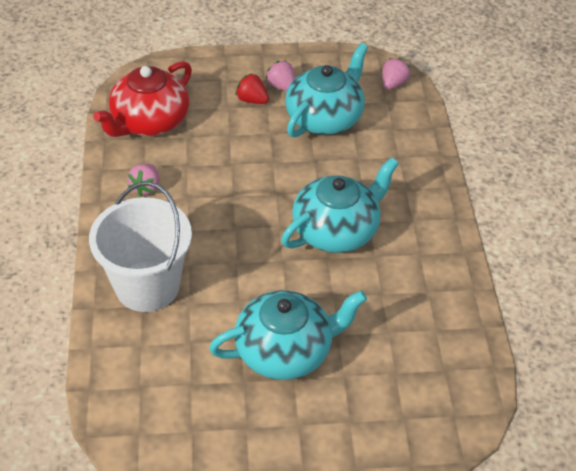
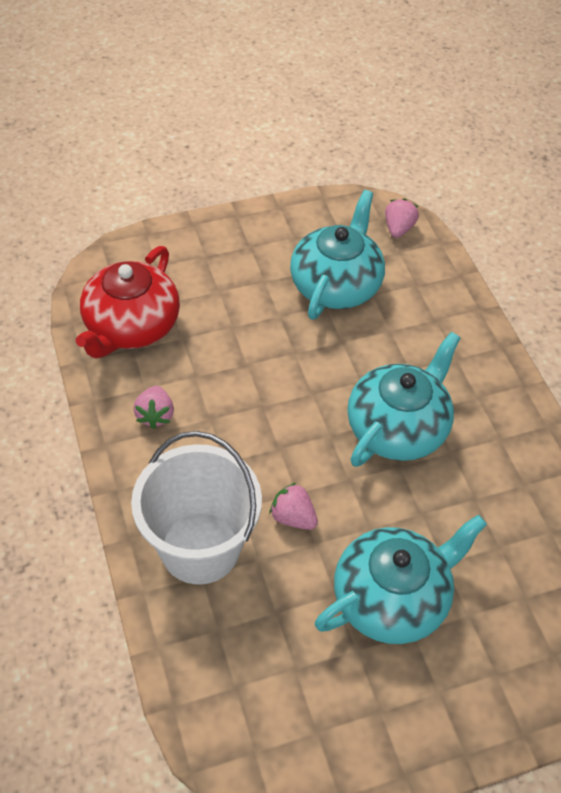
camera: 15 degrees left, 5 degrees up
(252, 100) = (244, 277): red strawberry -> none
(282, 86) = (273, 253): pink strawberry -> pink strawberry (293, 517)

